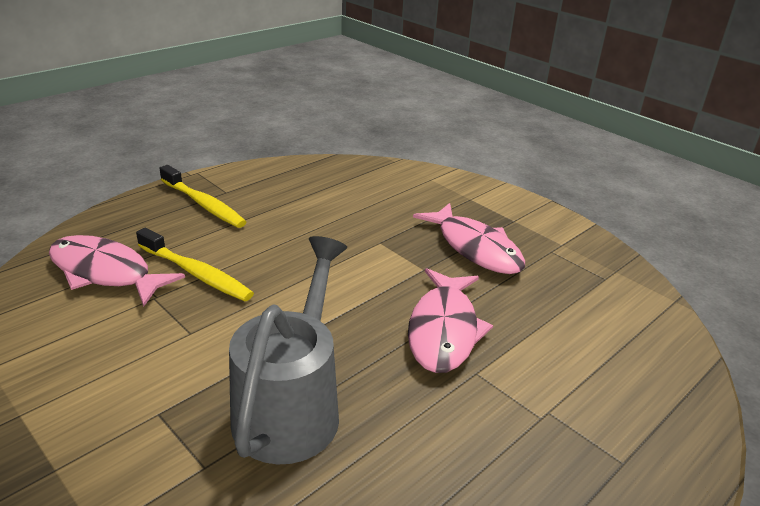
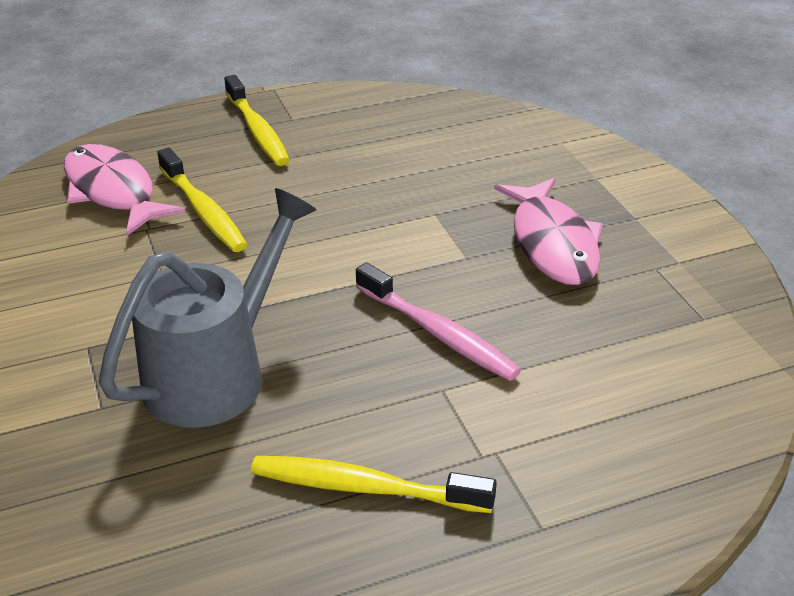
camera: 25 degrees right, 5 degrees up
(444, 330) = (438, 333): pink fish -> pink toothbrush
(476, 471) = (364, 487): none -> yellow toothbrush

